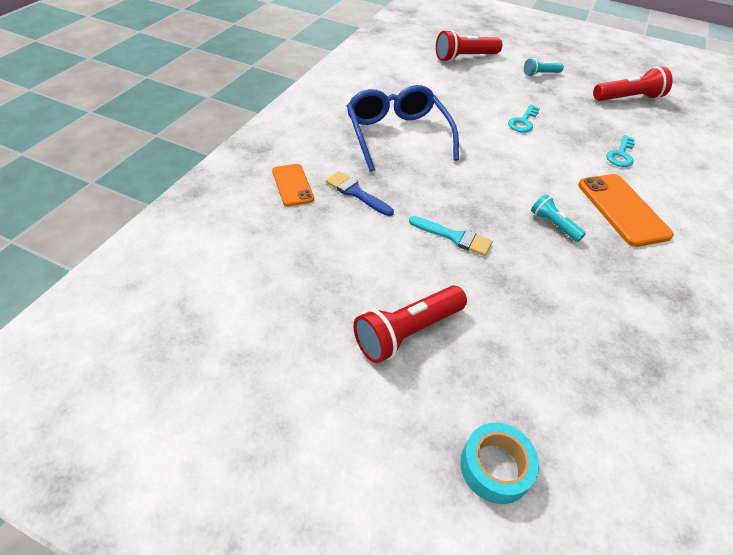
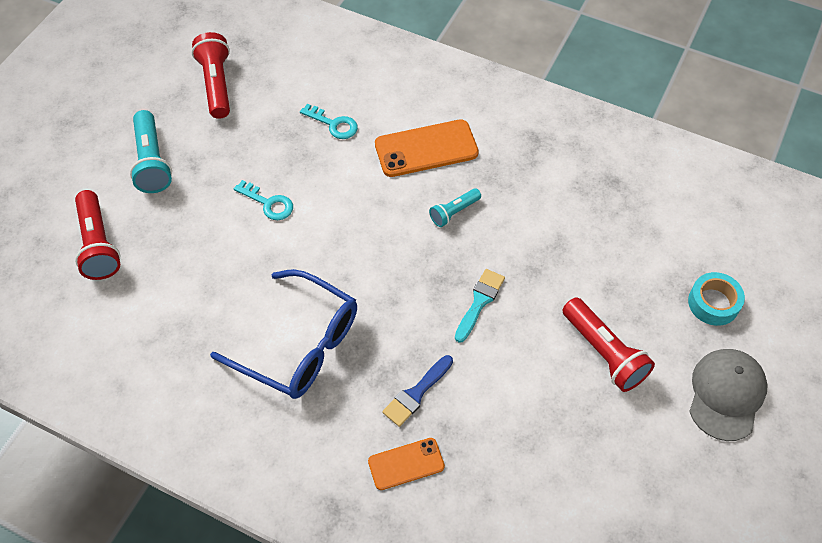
camera: 85 degrees left, 10 degrees up
(356, 460) = (726, 395): none -> grey cap
(397, 135) = (299, 345): blue glasses -> blue glasses turned 135 degrees counterclockwise
(540, 74) = (152, 162): turquoise flashlight -> turquoise flashlight, size x1.73

